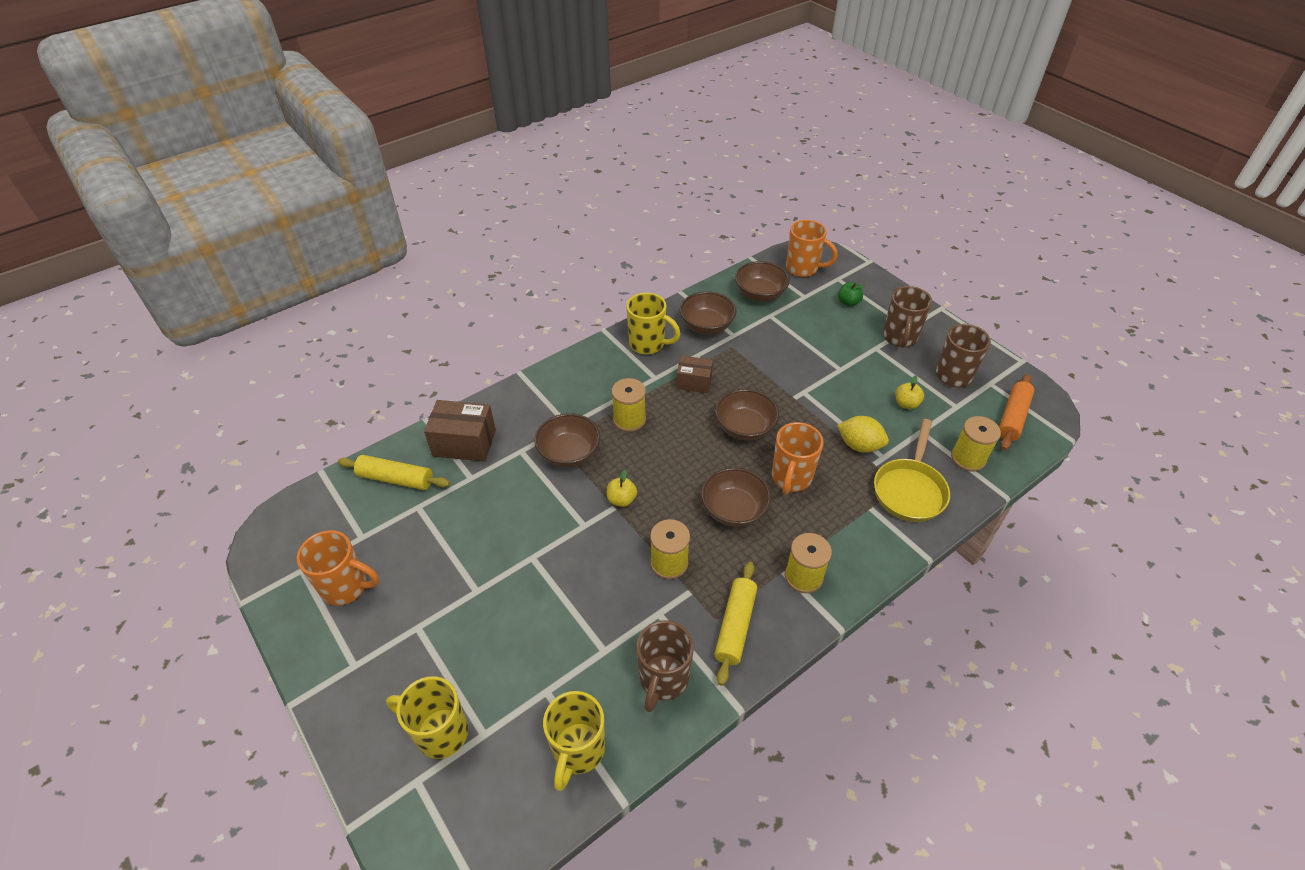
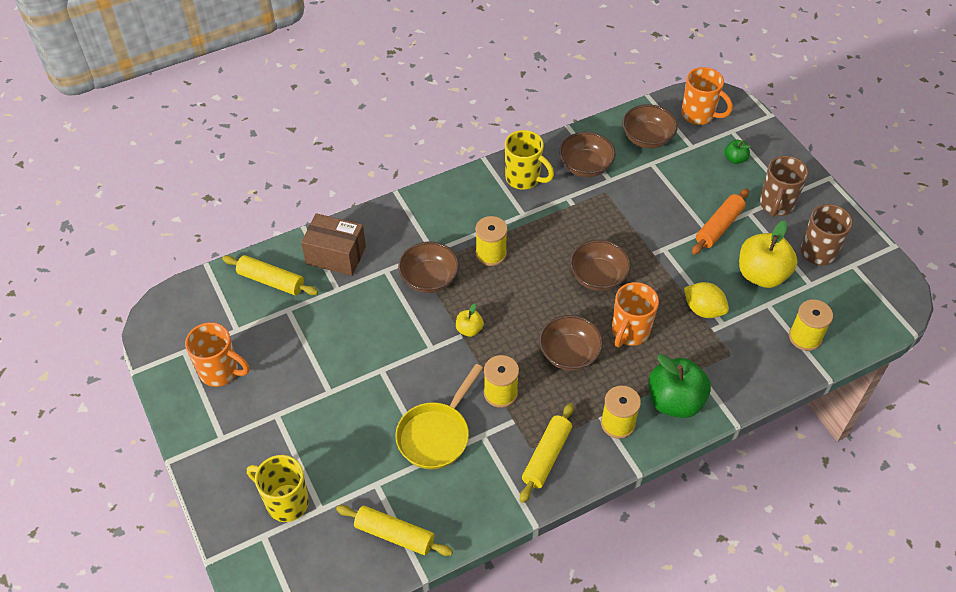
camera: 10 degrees right, 5 degrees up
(578, 751) = (394, 534): yellow mug -> yellow rolling pin
(663, 680) = (475, 491): brown mug -> none
(694, 382) = (560, 224): brown box -> none
(857, 543) = (675, 401): none -> green apple
(906, 404) = (761, 275): yellow apple -> yellow apple, size x2.08
(910, 490) = (739, 359): yellow pan -> yellow pan (436, 435)
(1012, 417) = (863, 303): orange rolling pin -> orange rolling pin (719, 227)

